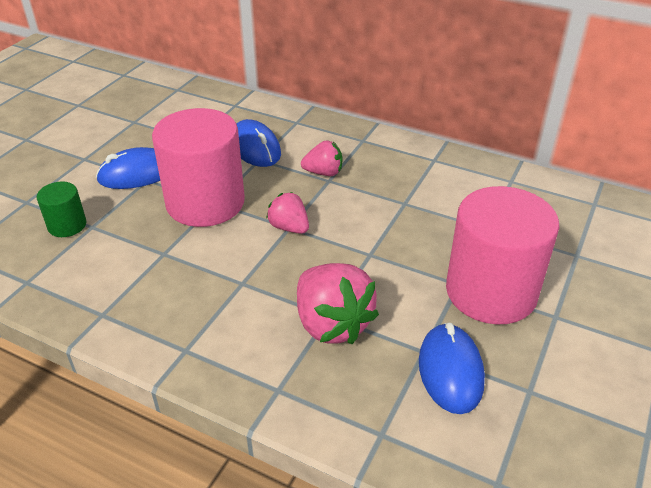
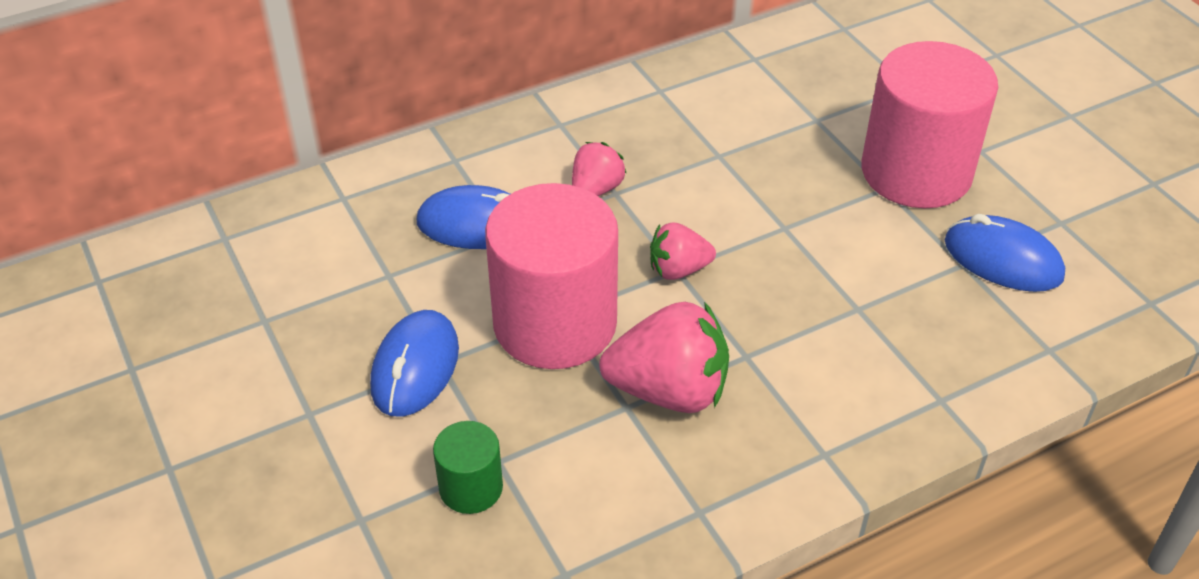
camera: 55 degrees left, 5 degrees up
(332, 324) = (874, 312): pink strawberry -> pink strawberry (669, 391)

